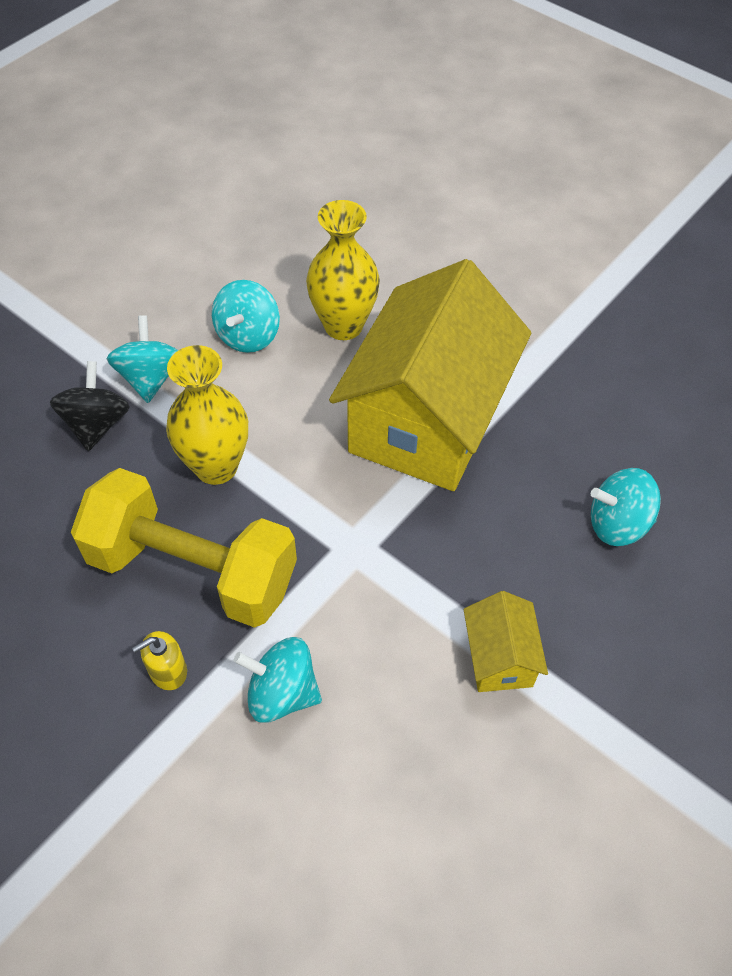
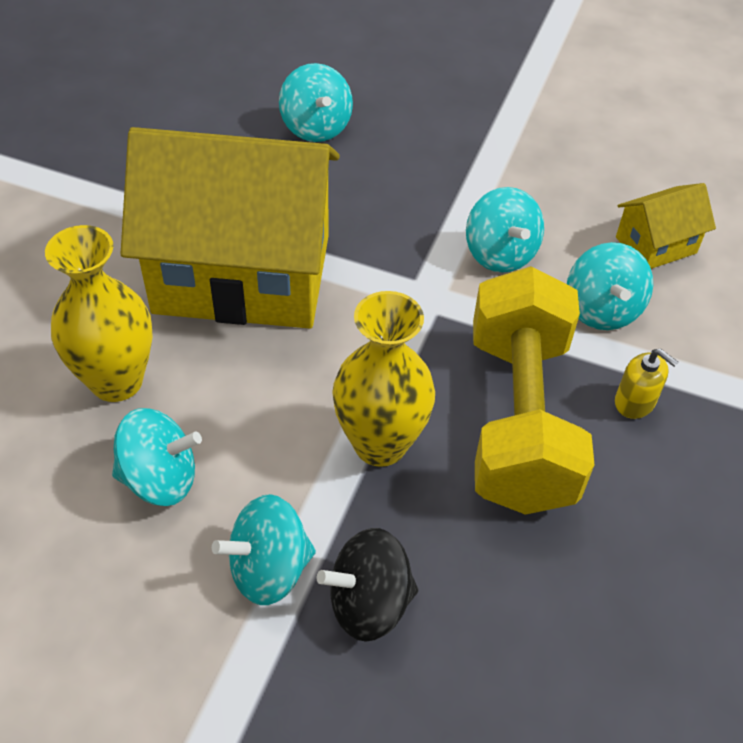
camera: 110 degrees left, 5 degrees down
(386, 629) = (500, 254): none -> turquoise spinning top
(499, 657) = (485, 179): yellow house -> yellow house (655, 245)

